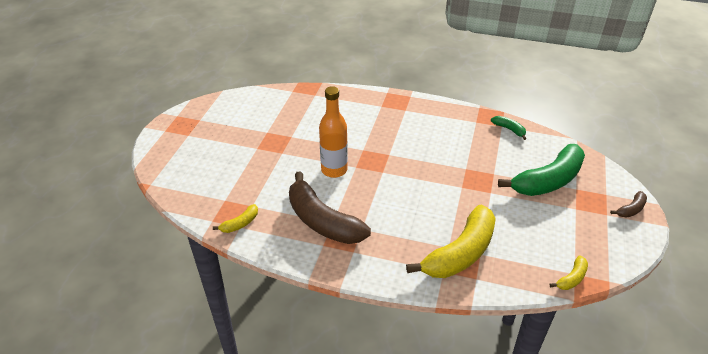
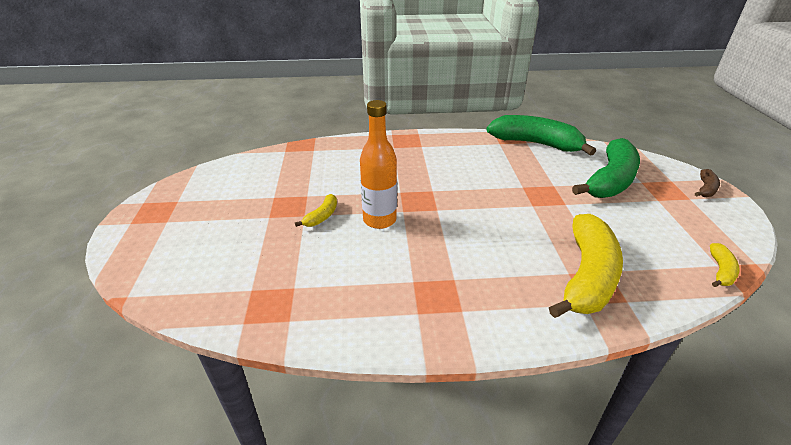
camera: 20 degrees left, 5 degrees down
(240, 224) = (287, 316): yellow banana -> yellow banana (322, 216)
(322, 221) = (399, 282): brown banana -> none
(509, 129) = (536, 144): green banana -> green banana, size x2.27

